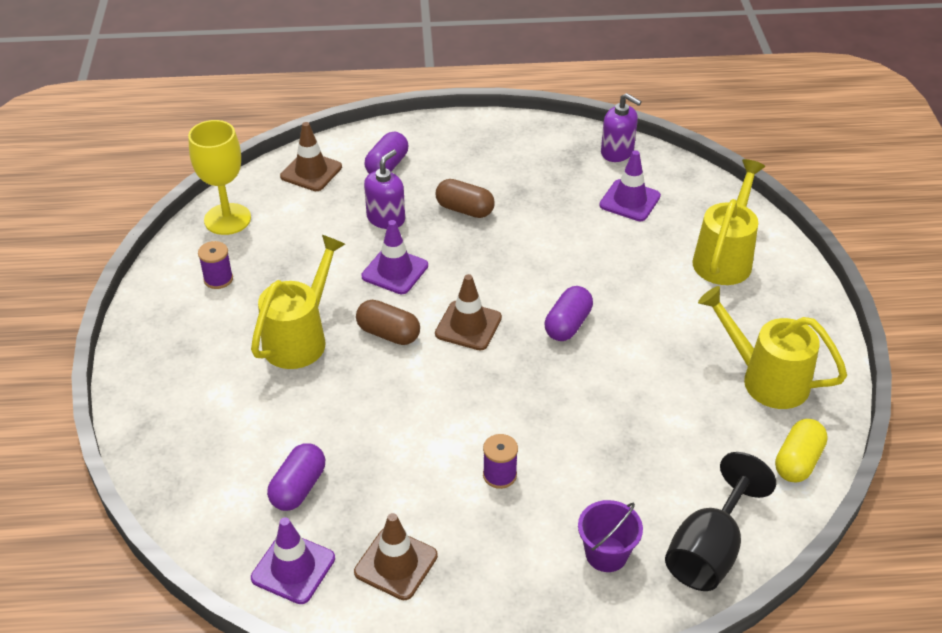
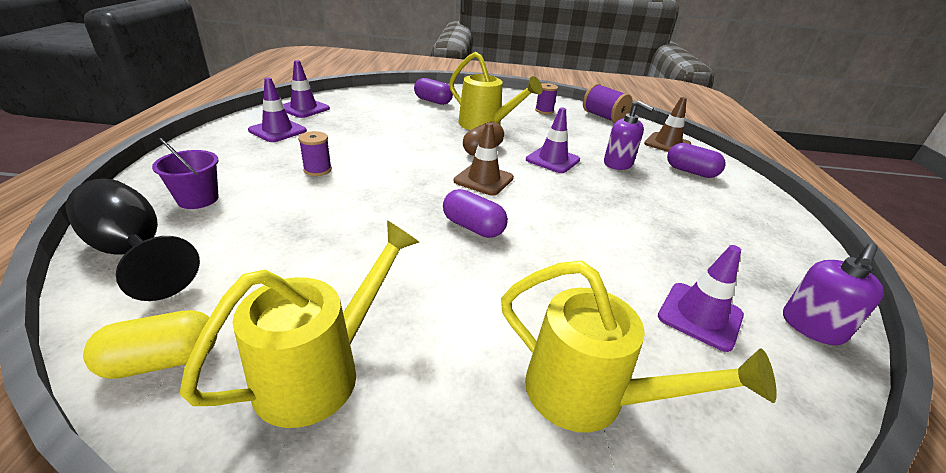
camera: 95 degrees right, 10 degrees down
(227, 219) = (603, 117): yellow goblet -> purple spool
(298, 488) = (360, 114): purple capsule -> purple capsule (433, 101)
(396, 564) = (277, 131): brown traffic cone -> purple traffic cone
(464, 209) = (641, 198): brown capsule -> none
(797, 461) = (162, 360): yellow capsule -> yellow capsule turned 60 degrees counterclockwise

